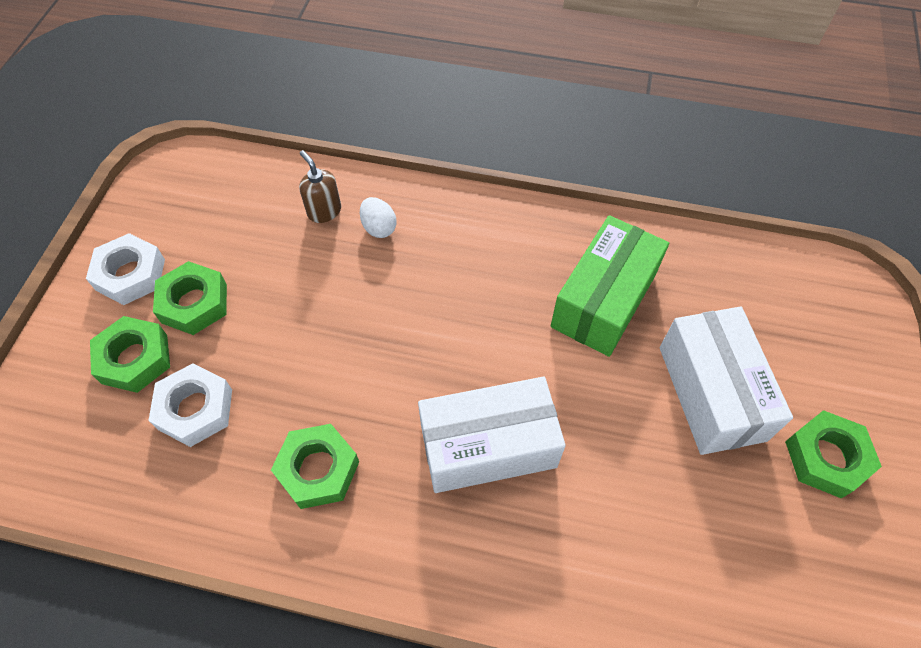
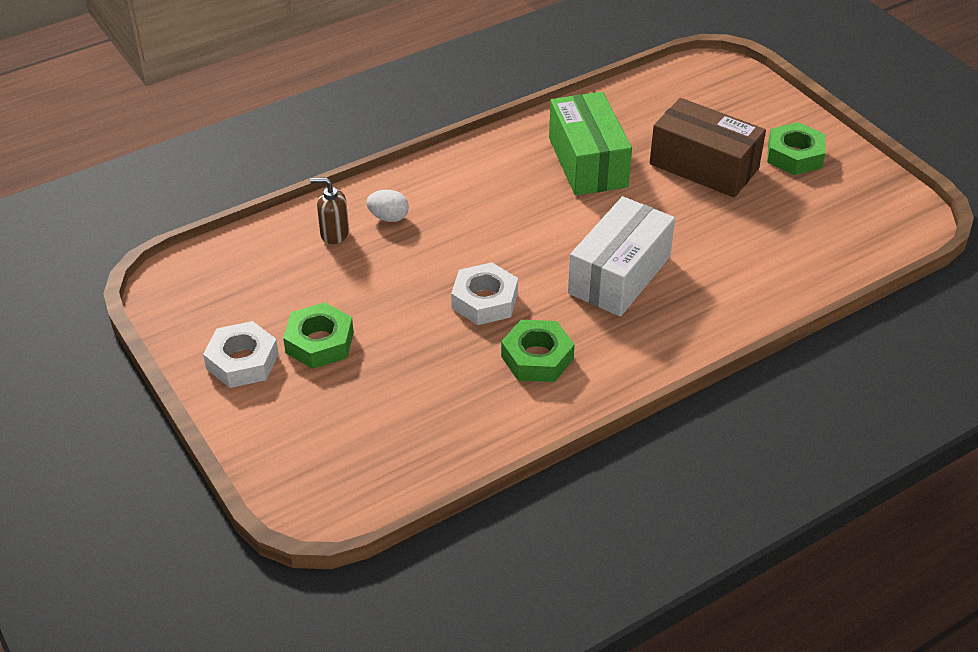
camera: 45 degrees left, 15 degrees down
(135, 359) = (325, 398): green nut -> none
(195, 409) = (412, 390): white nut -> white nut (484, 300)
(711, 393) = (704, 166): white box -> brown box

